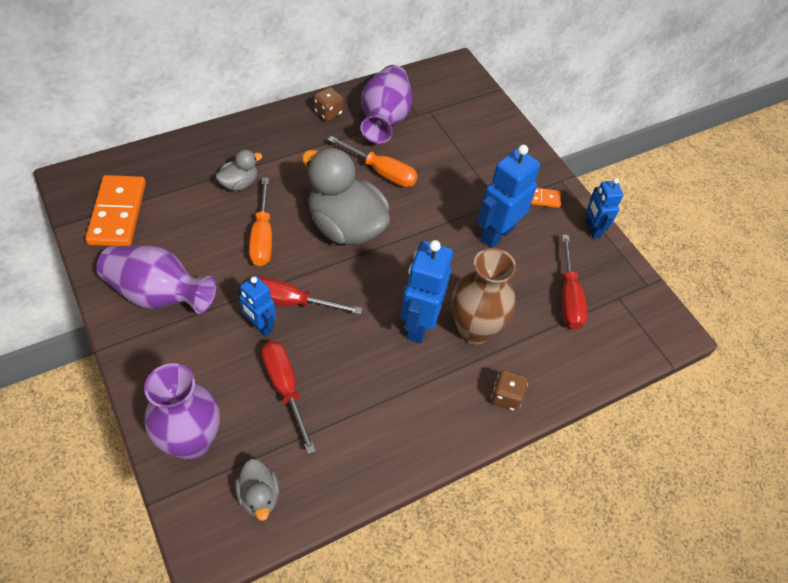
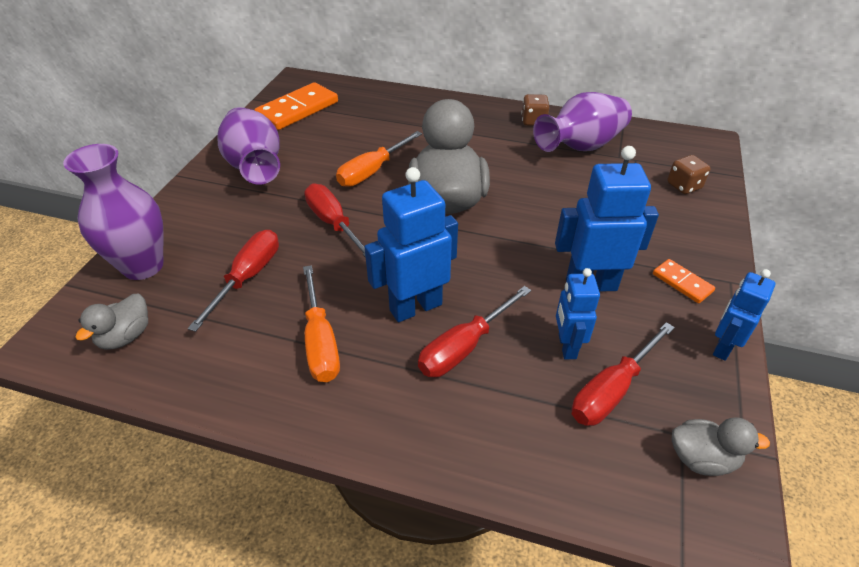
camera: 50 degrees right, 10 degrees down
(239, 183) = (401, 132): grey duck -> grey duck (702, 458)
(260, 326) = (290, 225): blue robot -> blue robot (566, 346)
(382, 172) = (530, 179): orange screwdriver -> orange screwdriver (320, 342)
(474, 330) = (464, 347): brown vase -> red screwdriver
(506, 397) = (421, 429): brown dice -> brown dice (684, 186)

